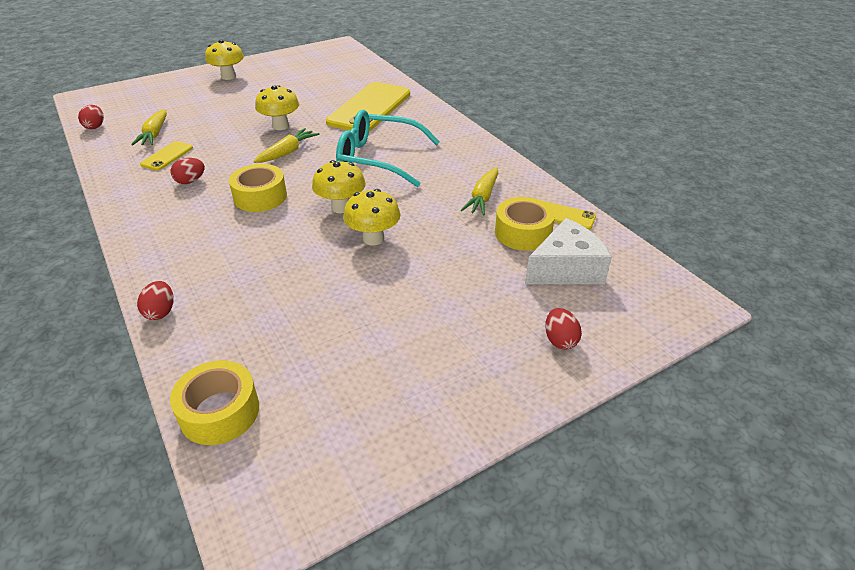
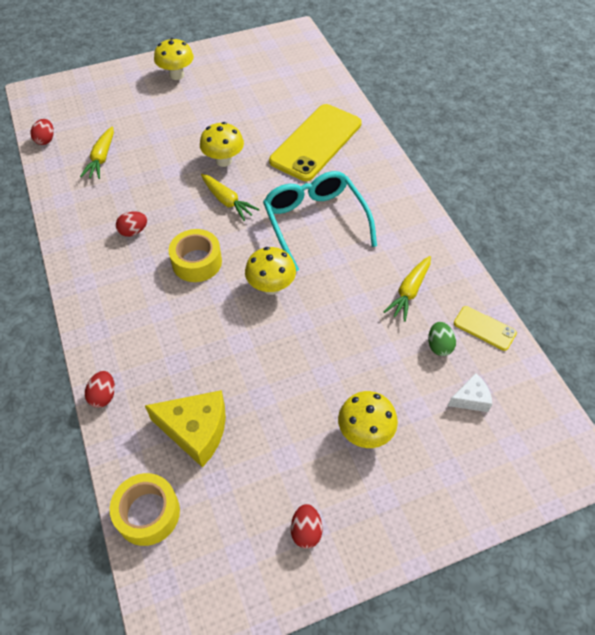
camera: 10 degrees right, 15 degrees up
(167, 156) = (113, 192): yellow phone -> none
(272, 329) = (196, 431): none -> yellow cheese
(287, 152) = (227, 201): yellow carrot -> yellow carrot turned 90 degrees clockwise
(373, 238) = (296, 333): yellow mushroom -> yellow mushroom (365, 432)
(378, 159) = (315, 222): turquoise glasses -> turquoise glasses turned 45 degrees clockwise
(523, 233) = (439, 346): yellow tape -> green egg
(560, 340) = (445, 484): red egg -> red egg (306, 531)
(566, 269) = (470, 399): white cheese -> white cheese, size x0.54

